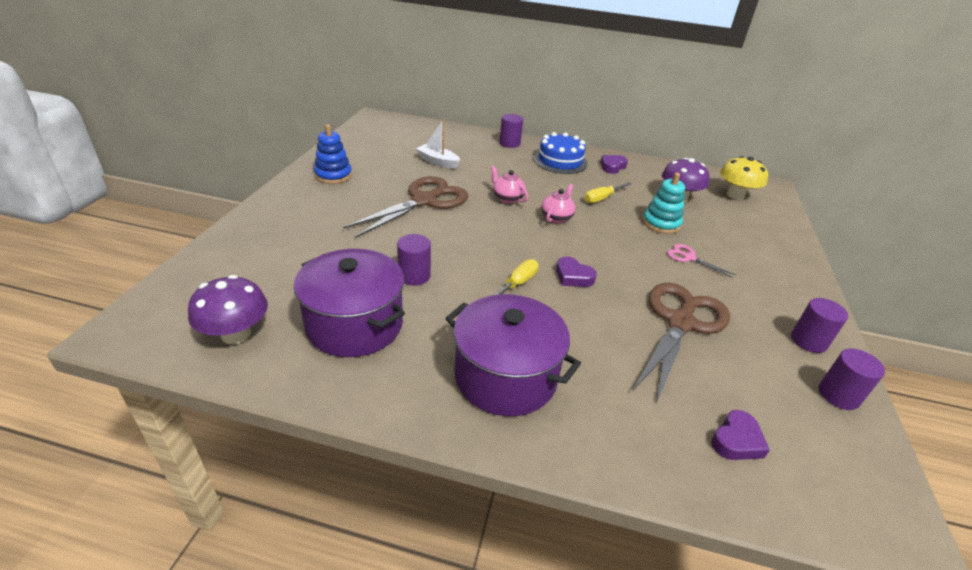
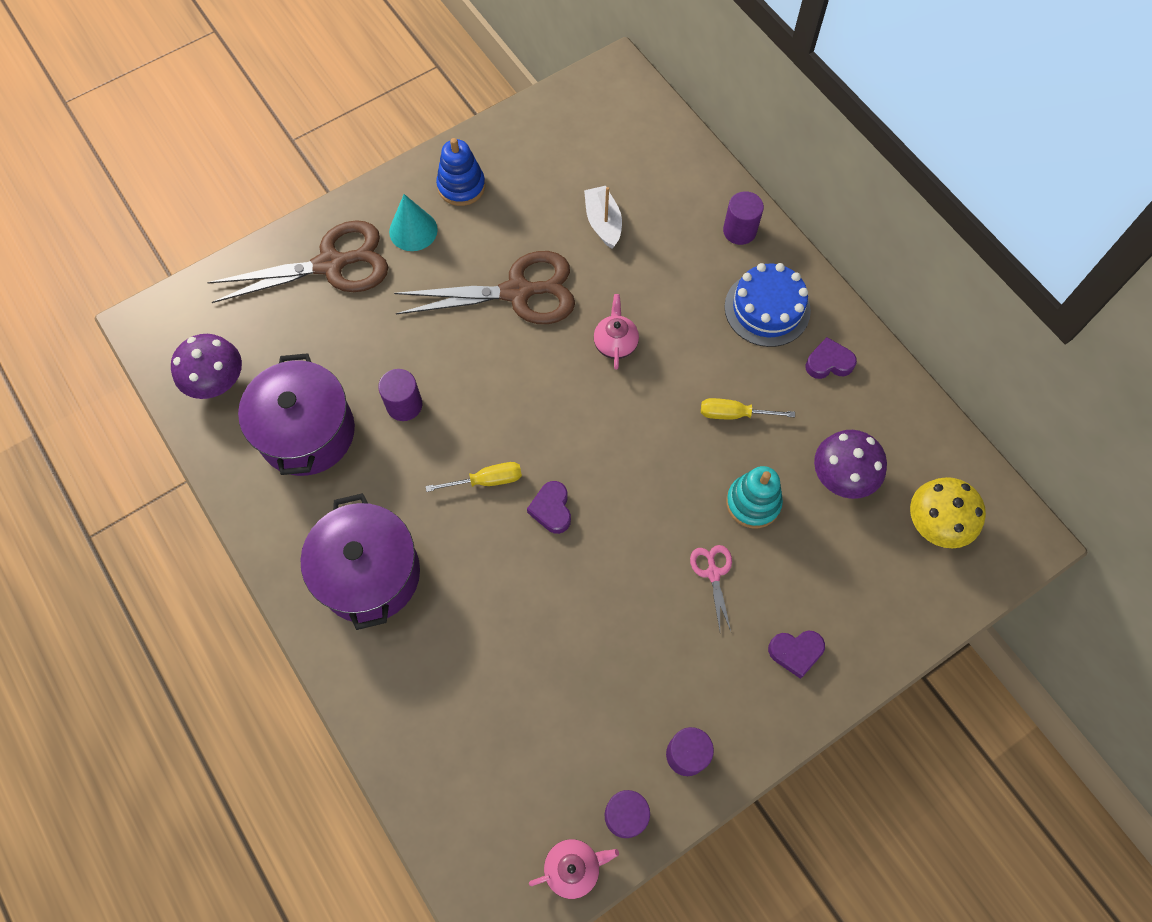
camera: 45 degrees right, 30 degrees up
(321, 201) = (413, 230): none -> turquoise cone
(556, 217) = (636, 412): pink teapot -> pink teapot (573, 867)
(680, 323) = (585, 639): brown scissors -> brown scissors (331, 264)
(736, 440) = (477, 769): purple heart -> purple heart (795, 652)

